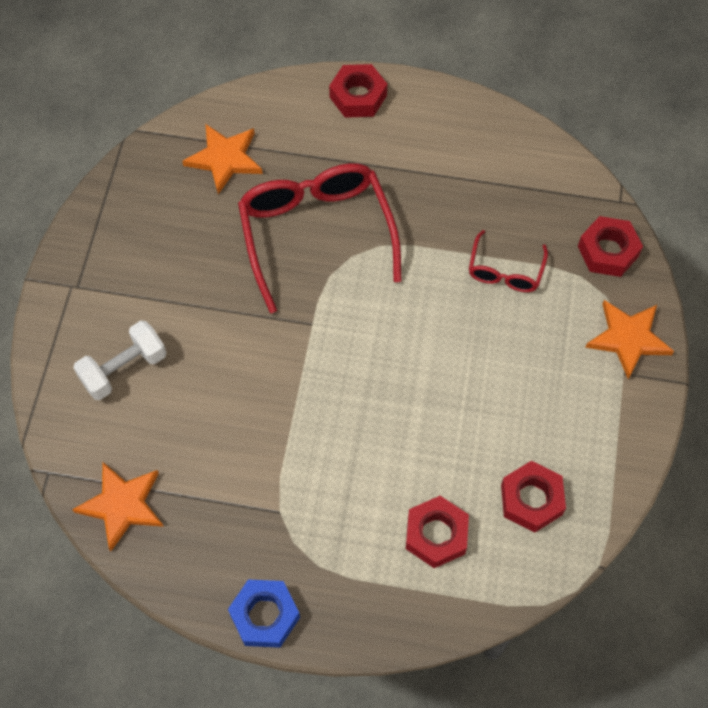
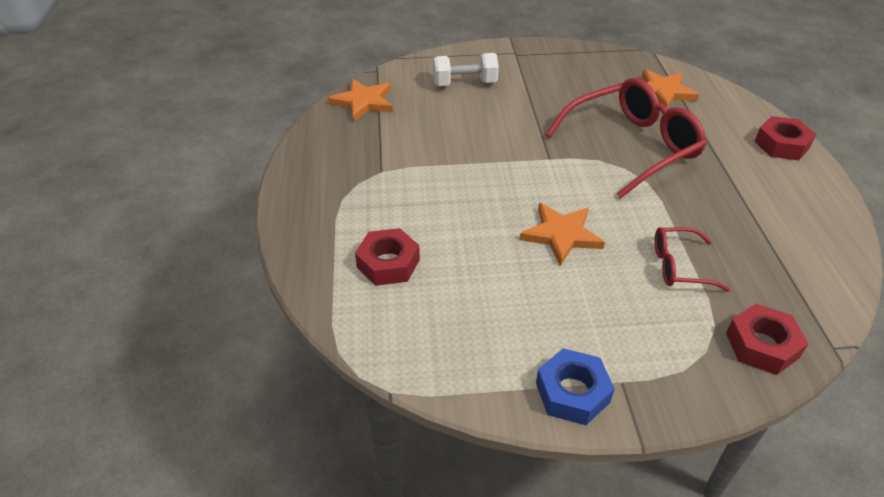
camera: 75 degrees right, 20 degrees down
(124, 369) = (464, 83): white dumbbell -> white dumbbell turned 45 degrees counterclockwise
(265, 616) = (295, 180): blue nut -> blue nut (572, 392)
(531, 500) = (444, 325): red nut -> none
(628, 338) = (666, 380): orange star -> orange star (561, 235)

